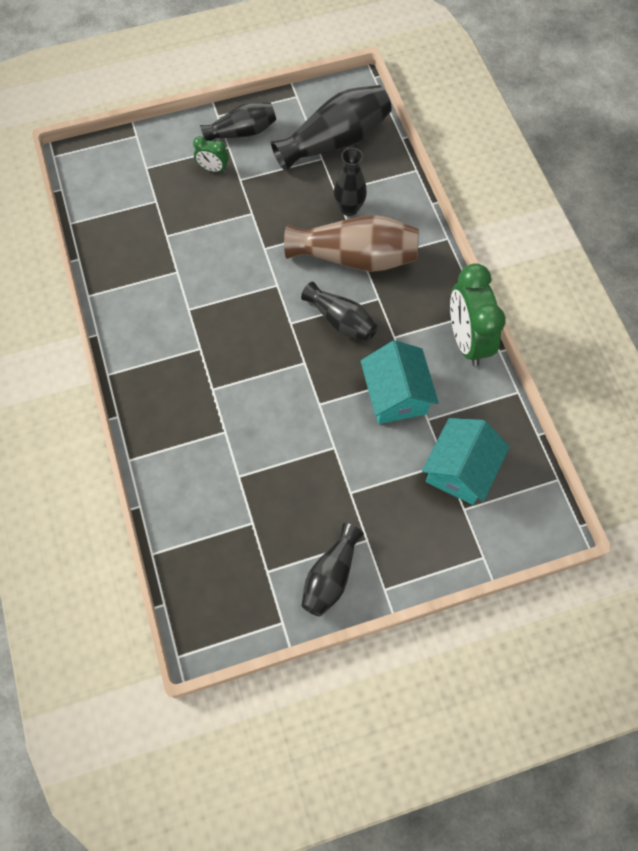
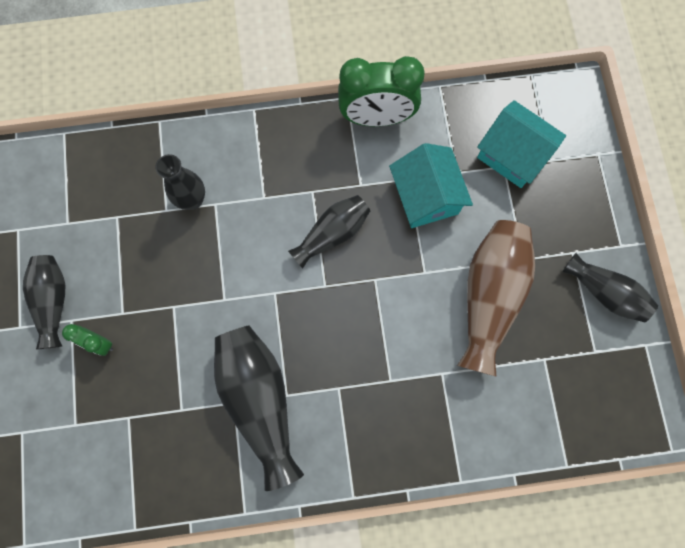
camera: 80 degrees left, 10 degrees up
(213, 169) = (99, 343): green clock -> green clock turned 90 degrees clockwise
(335, 142) = (97, 198): black vase -> black vase (260, 400)
(355, 258) = (257, 205): brown vase -> brown vase (489, 297)
(396, 395) = (426, 196): turquoise house -> turquoise house turned 75 degrees clockwise

